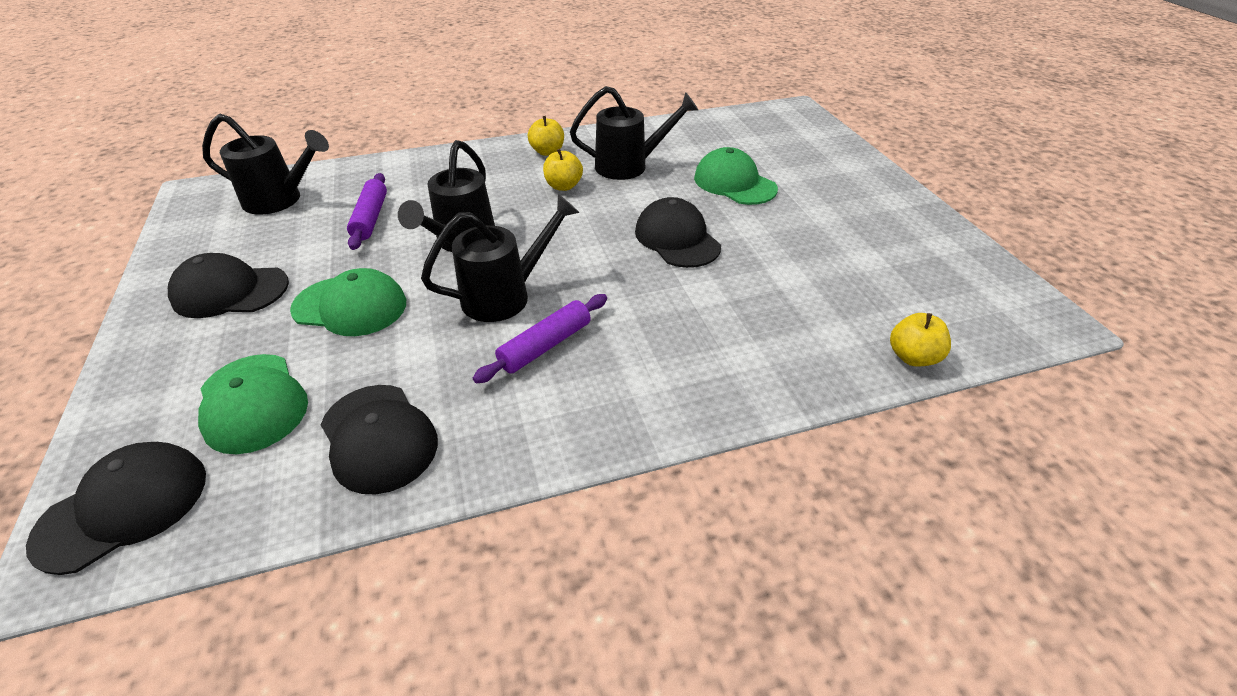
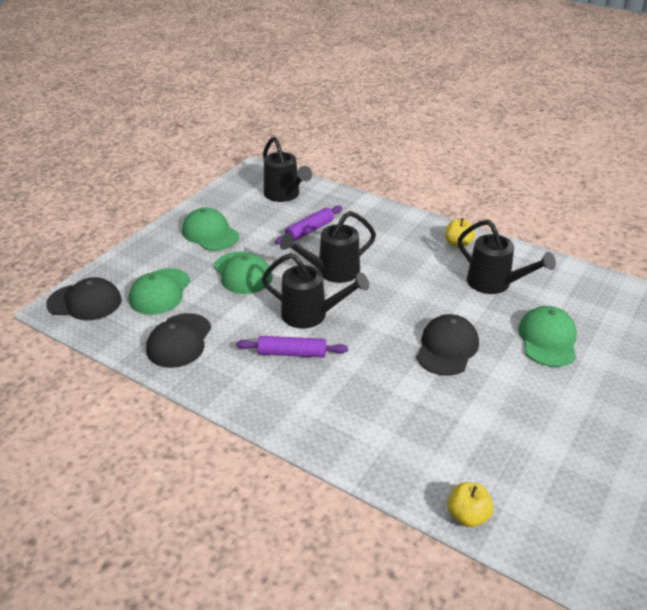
camera: 50 degrees right, 5 degrees down
(230, 291) = (210, 233): black cap -> green cap
(563, 186) = (433, 272): yellow apple -> none

